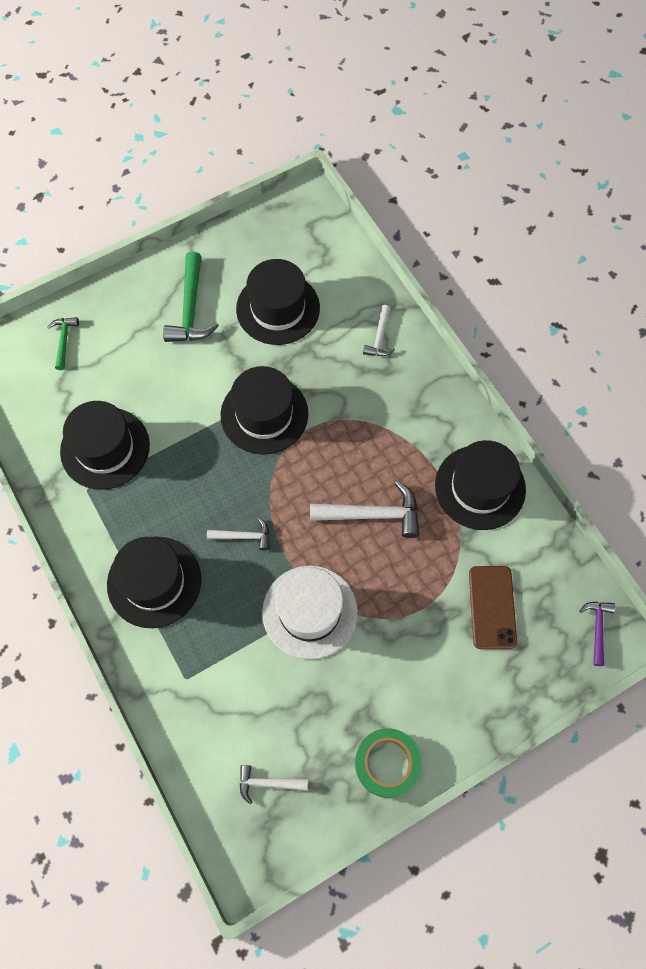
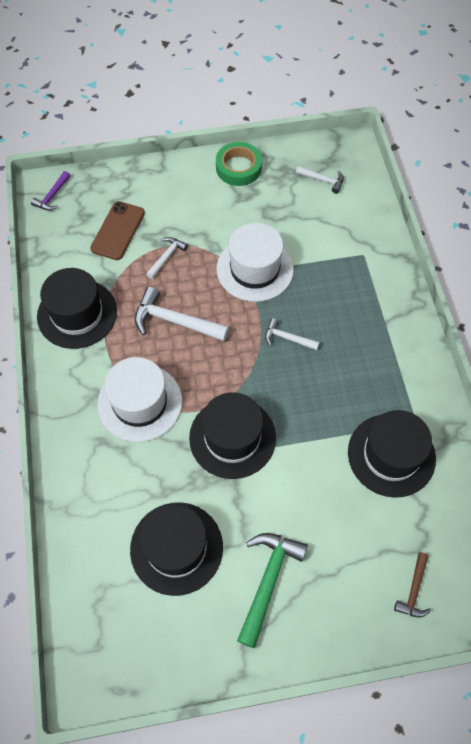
camera: 160 degrees left, 5 degrees down
(64, 341) = (413, 590): green hammer -> brown hammer
(154, 582) = (371, 327): black hat -> none
(368, 417) = (140, 402): none -> white hat
(379, 337) = (90, 478): white hammer -> white hammer (167, 257)

